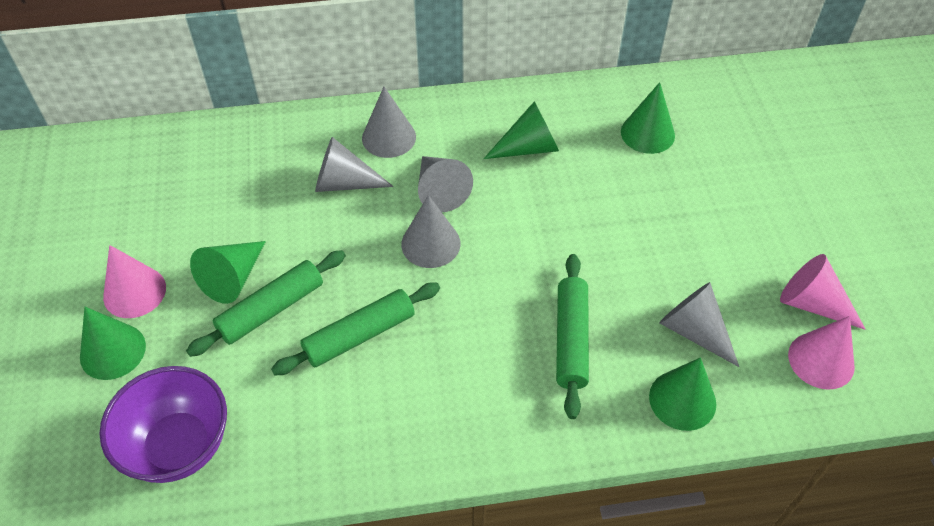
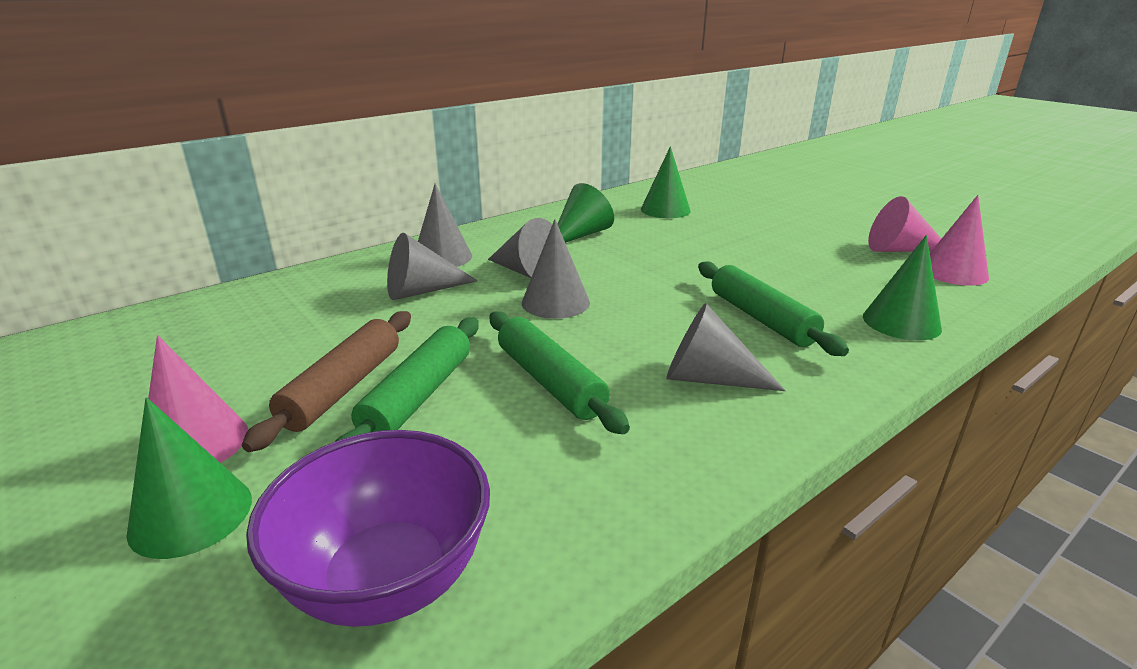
camera: 30 degrees left, 25 degrees down
(233, 278) = (343, 388): green cone -> brown rolling pin
(359, 335) = (550, 381): green rolling pin -> green rolling pin turned 60 degrees counterclockwise
(693, 331) = (846, 285): grey cone -> grey cone (708, 378)

